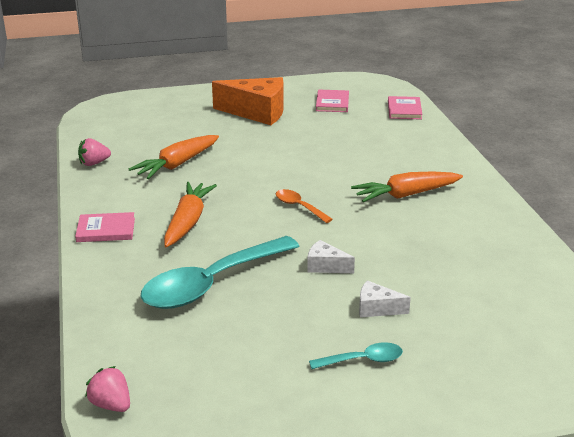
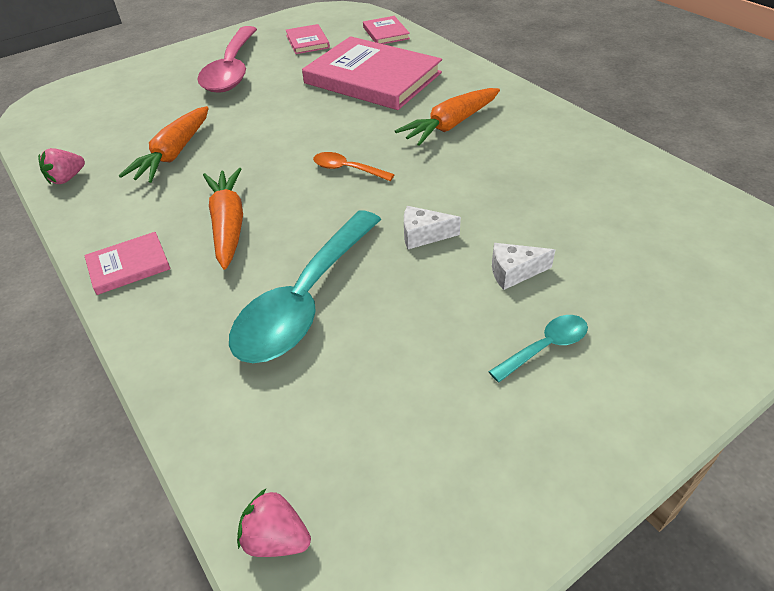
camera: 20 degrees left, 15 degrees up
(257, 112) = (232, 70): orange cheese -> pink spoon
(367, 144) = (372, 78): none -> pink book

